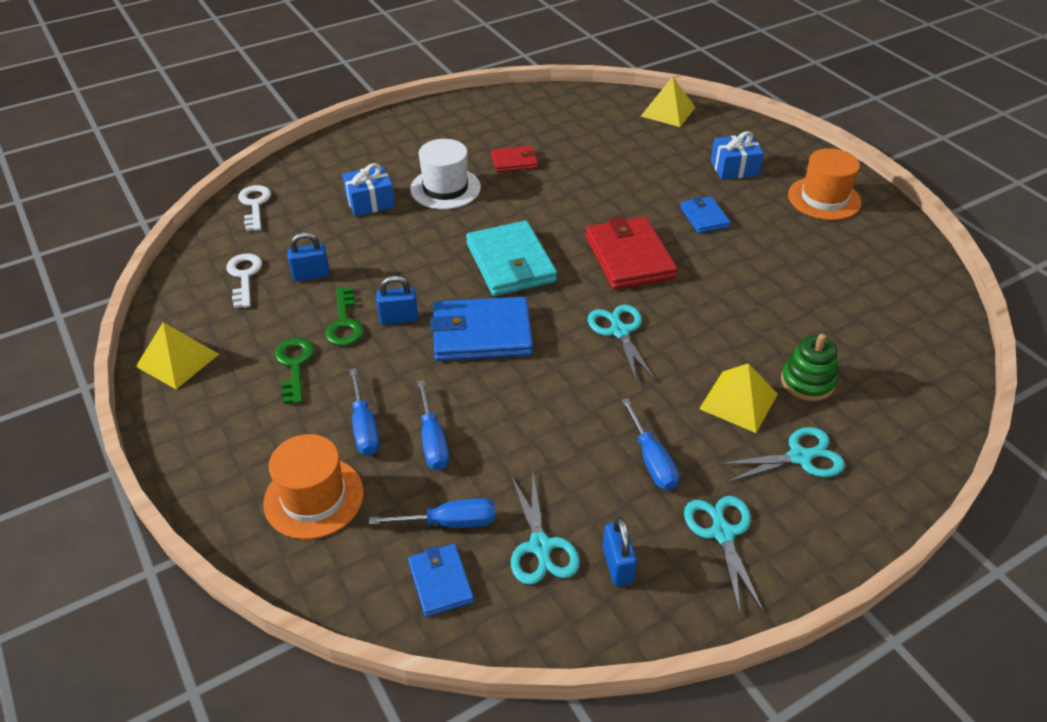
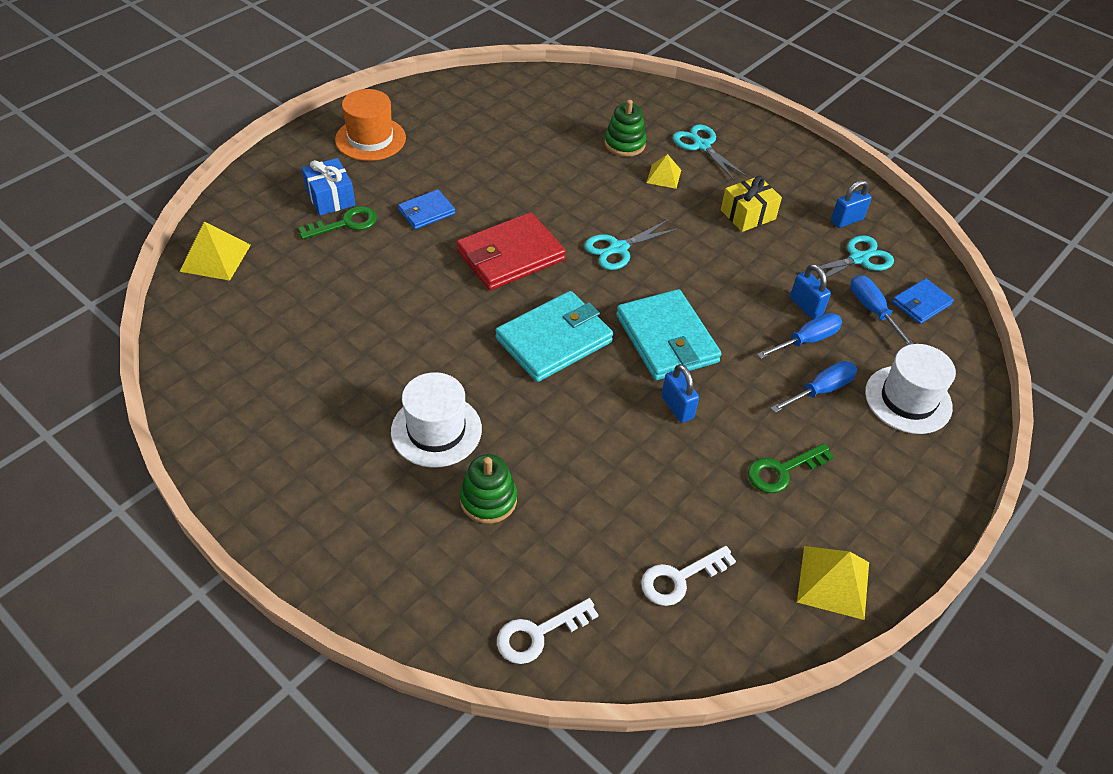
camera: 110 degrees left, 5 degrees up
(311, 275) = (647, 509): blue padlock -> blue padlock (806, 306)
(314, 497) = (908, 399): orange hat -> white hat
(344, 323) = (705, 450): green key -> green key (346, 223)
(370, 202) = (488, 499): blue gift -> green stacking toy
(481, 333) = (666, 339): blue wallet -> turquoise wallet
(514, 161) = (360, 377): red wallet -> none
(651, 459) = (748, 214): blue screwdriver -> yellow gift
(722, 533) = (789, 176): turquoise scissors -> none
(738, 401) = (663, 176): yellow pyramid -> yellow pyramid, size x0.64

